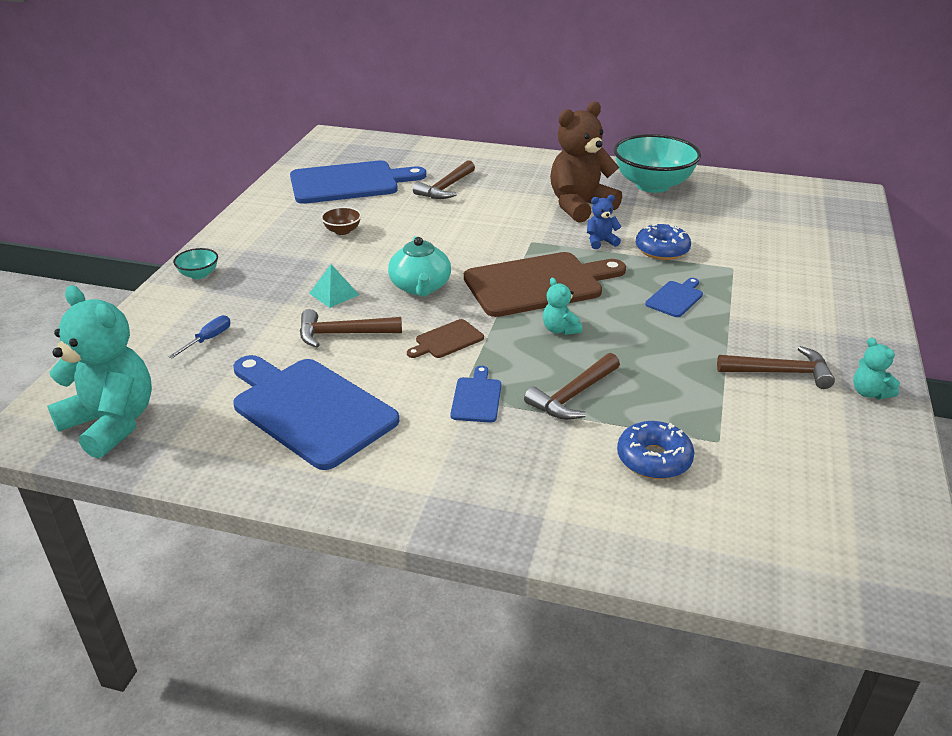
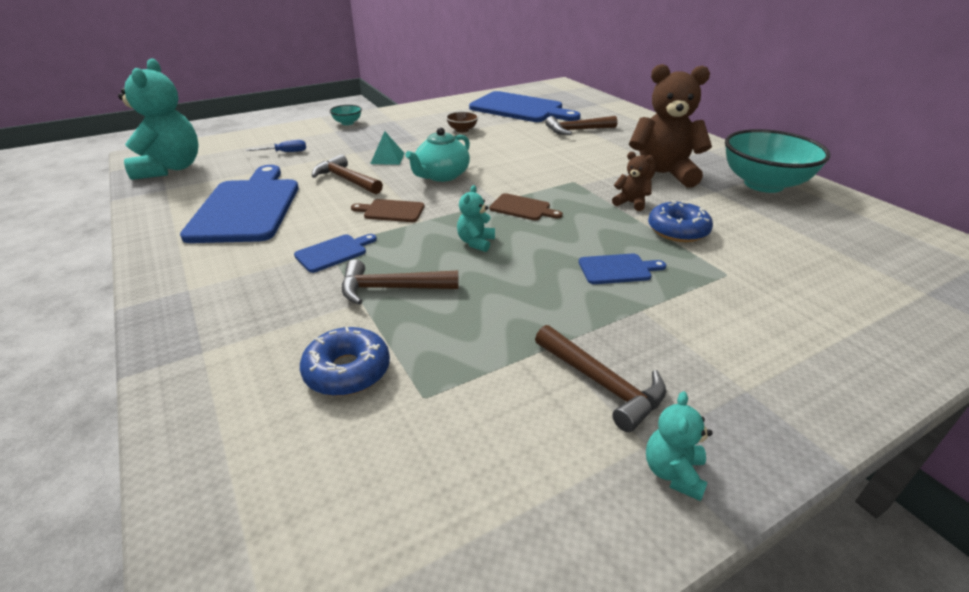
camera: 45 degrees right, 0 degrees up
(538, 284) = (522, 208): brown cutting board -> brown cutting board, size x0.45
(600, 242) = (631, 203): blue teddy bear -> brown teddy bear

